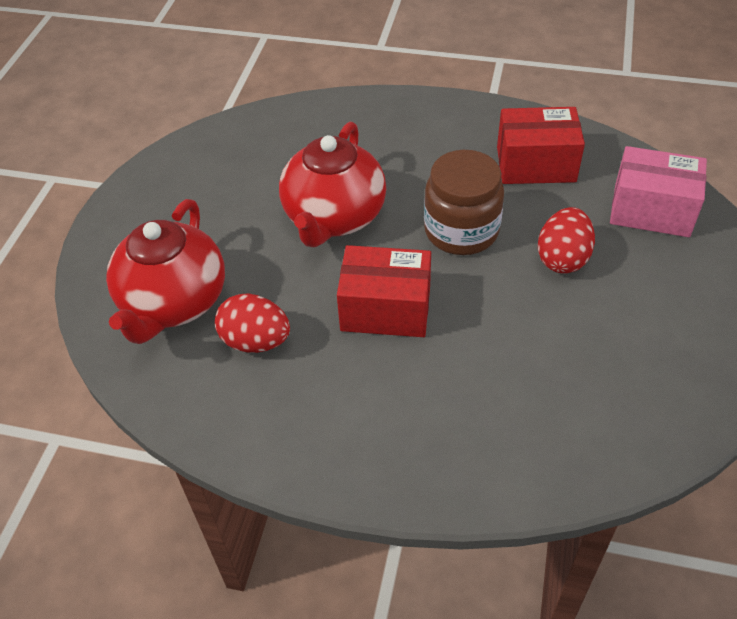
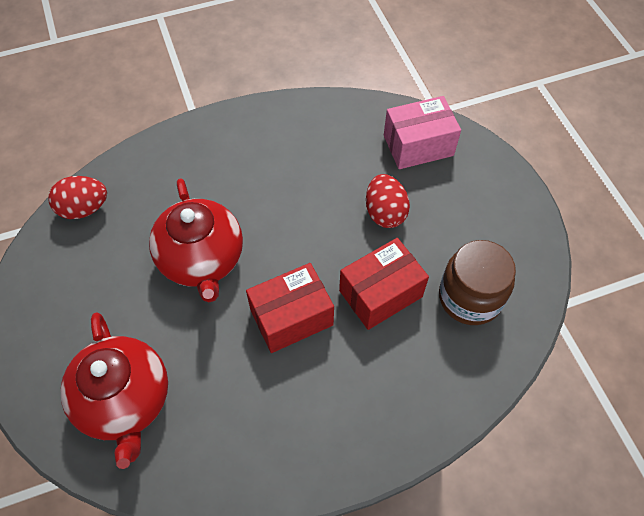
camera: 35 degrees left, 10 degrees up
(256, 341) = (214, 396): red egg -> red egg (84, 208)
(461, 231) = (303, 224): brown jar -> brown jar (470, 297)
(536, 164) = (320, 143): red box -> red box (380, 294)

